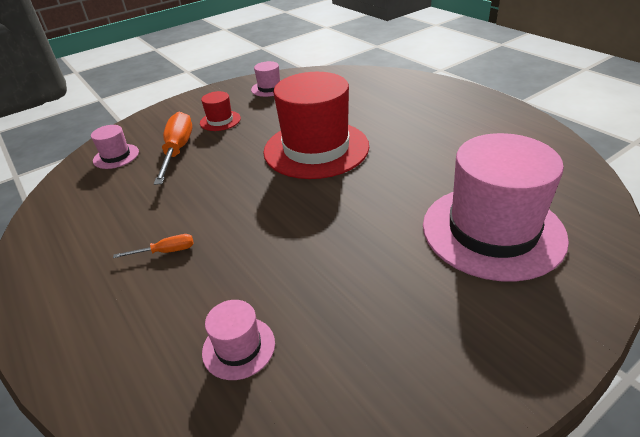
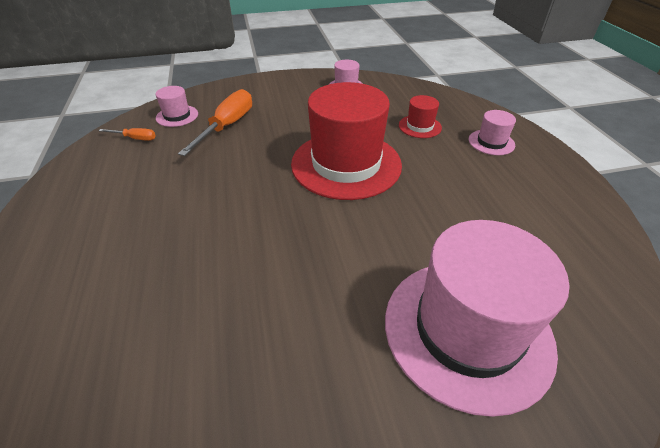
camera: 20 degrees right, 5 degrees up
(166, 251) = (148, 224): orange screwdriver -> orange screwdriver (135, 138)
(220, 121) = (281, 107): red hat -> red hat (420, 126)
(238, 347) = (134, 353): pink hat -> pink hat (491, 142)

